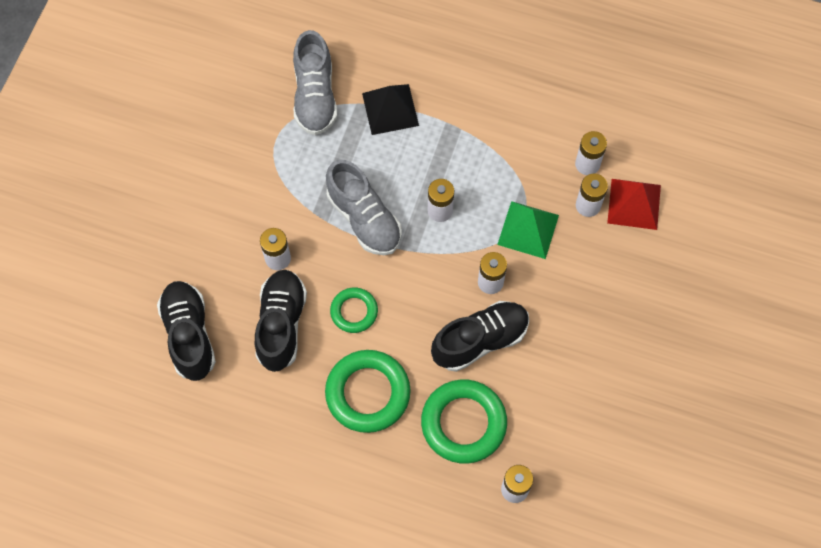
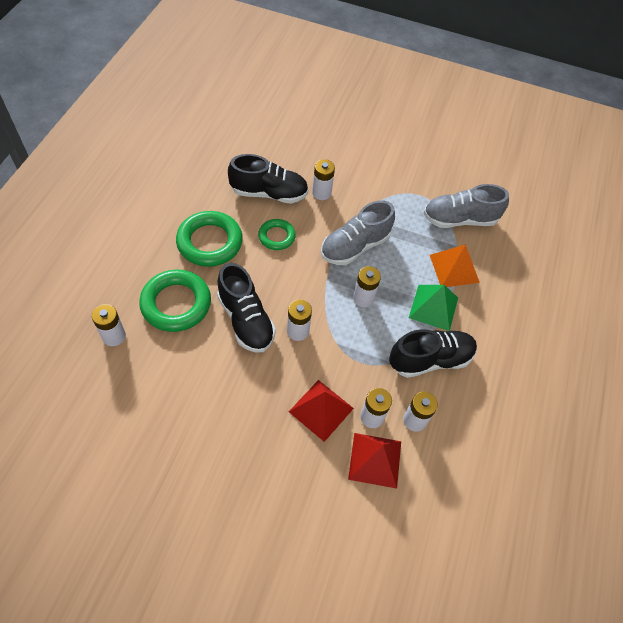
camera: 85 degrees right, 10 degrees down
(189, 335) = (265, 144): black shoe -> black shoe (430, 359)
(390, 109) = (454, 268): black pyramid -> orange pyramid
(528, 229) = (347, 364): green pyramid -> green pyramid (433, 307)
(585, 256) = (321, 409): none -> red pyramid

